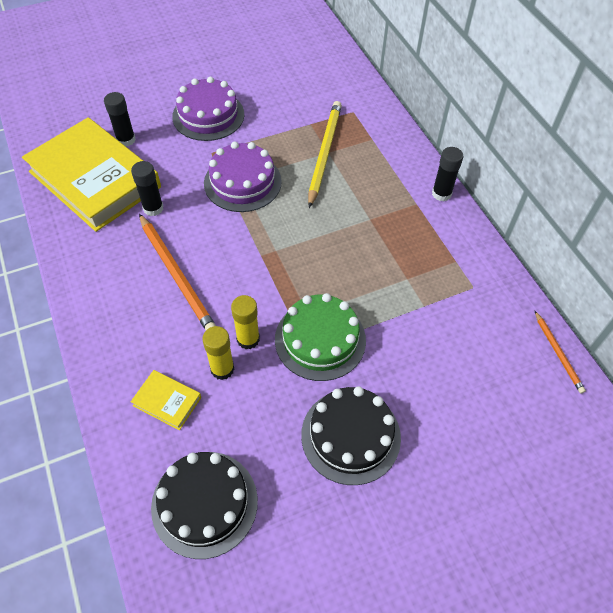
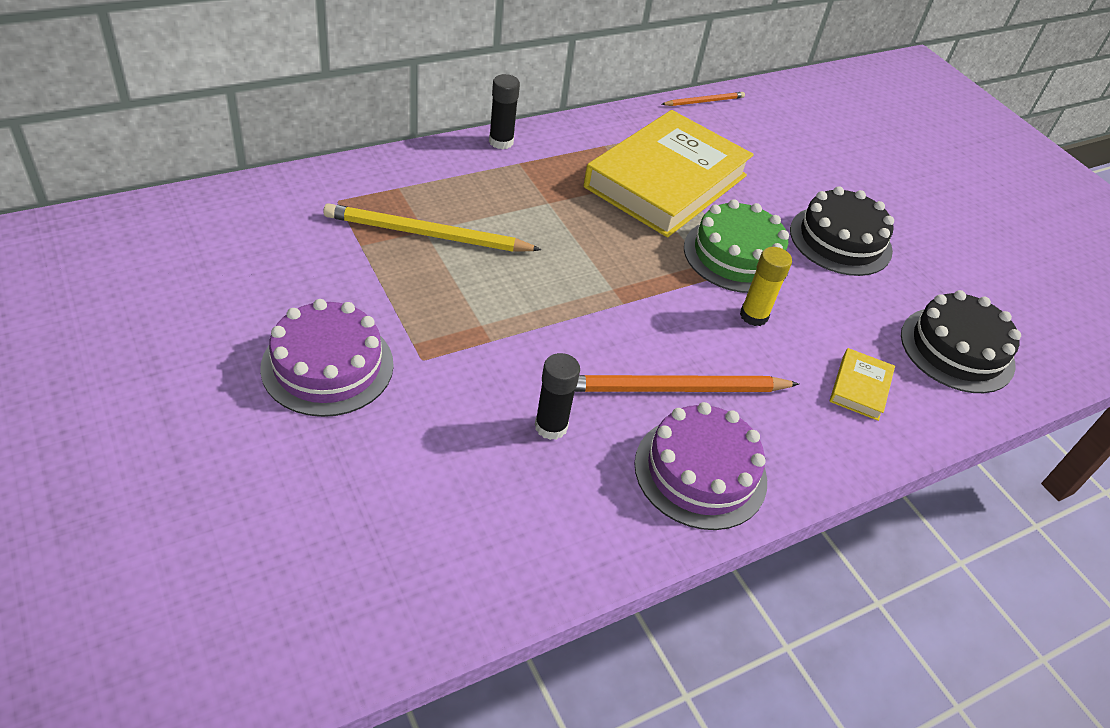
camera: 100 degrees left, 10 degrees down
(94, 179) = (490, 518): yellow book -> yellow book (666, 181)
(126, 140) = (385, 481): black glue stick -> none
(177, 275) = (674, 389): orange pencil -> orange pencil turned 150 degrees counterclockwise
(222, 369) = (801, 338): yellow glue stick -> none
(242, 182) = (489, 321): purple cake -> purple cake (700, 472)

